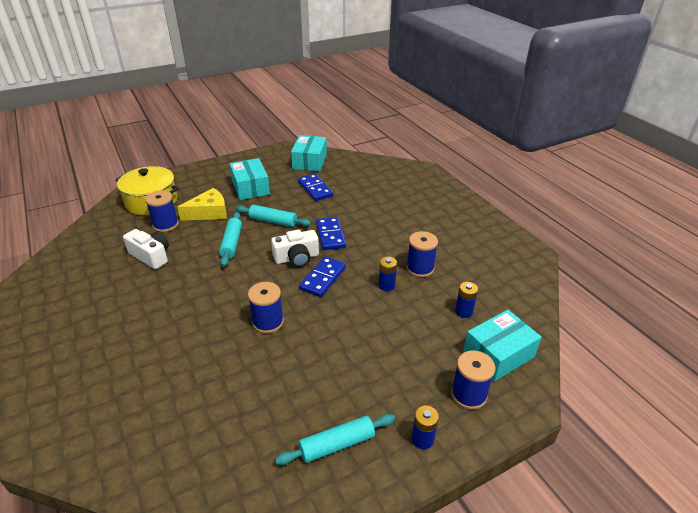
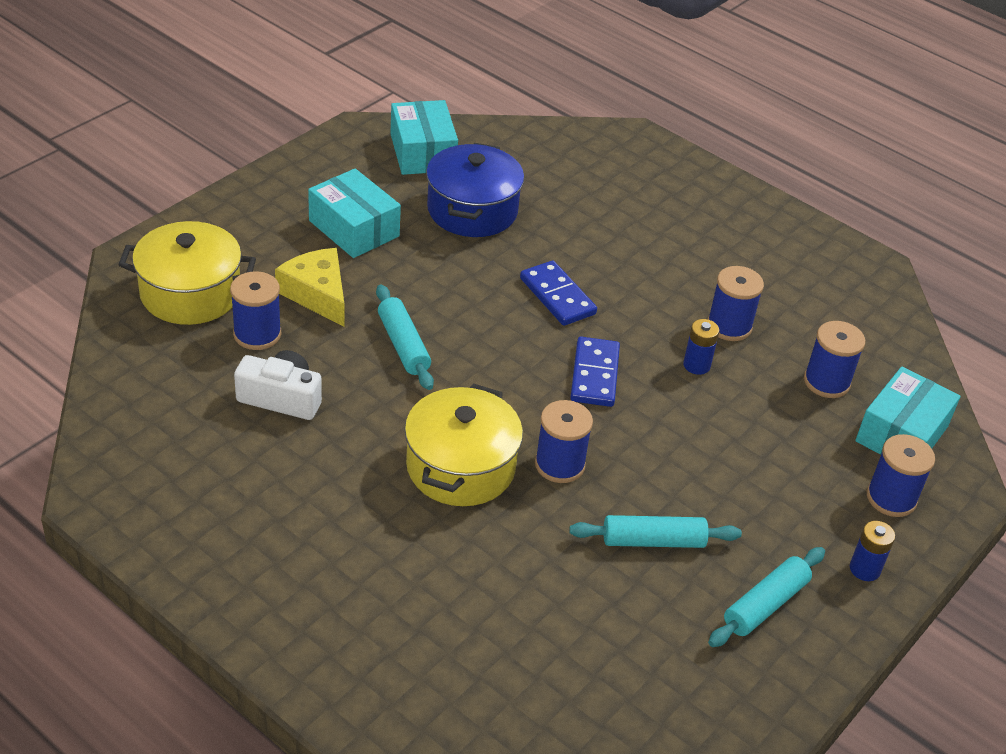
camera: 25 degrees left, 5 degrees up
(209, 212) = (317, 294): yellow cheese -> yellow cheese turned 75 degrees counterclockwise
(212, 310) = (461, 467): none -> yellow pot
(273, 221) = (443, 289): turquoise rolling pin -> turquoise rolling pin (653, 541)
(297, 258) = (530, 349): white camera -> none
(315, 189) = (472, 210): blue domino -> blue pot
(463, 311) = (826, 382): blue battery -> blue spool

